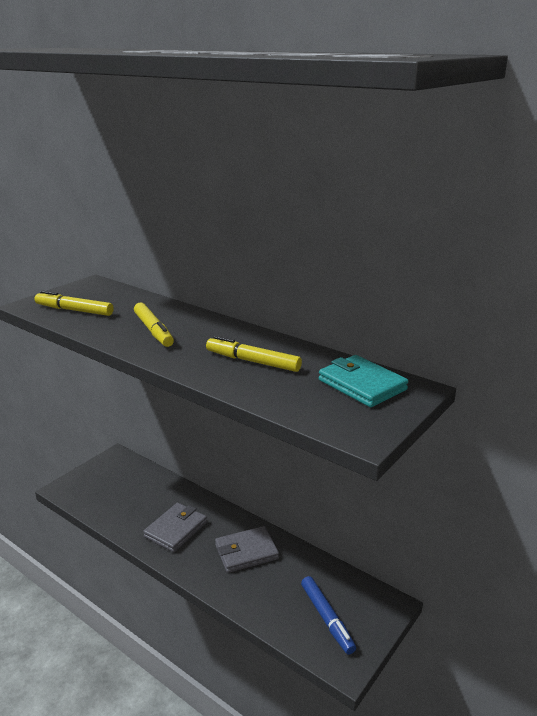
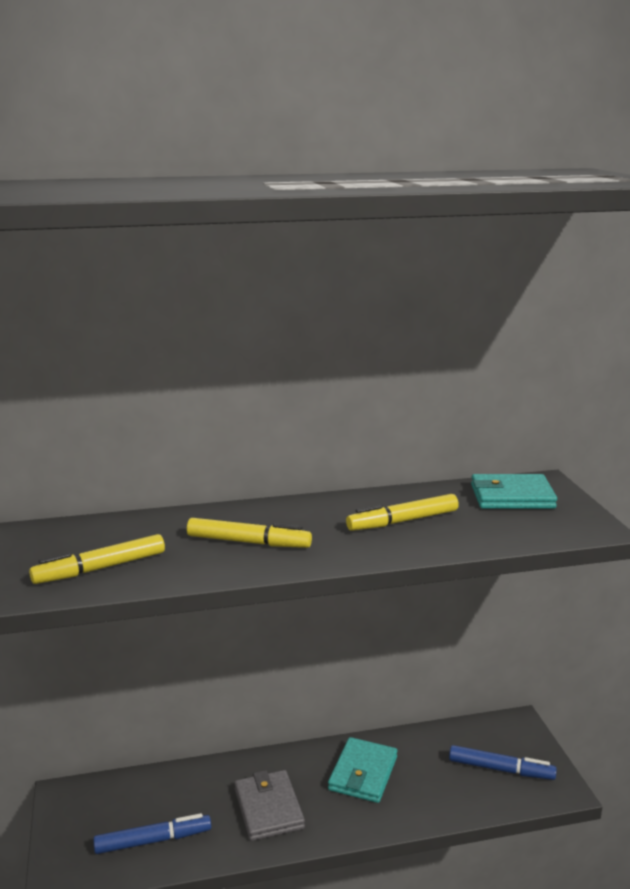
camera: 50 degrees left, 5 degrees down
(112, 503) = (153, 840): none -> blue marker
(246, 552) = (363, 773): grey wallet -> turquoise wallet

